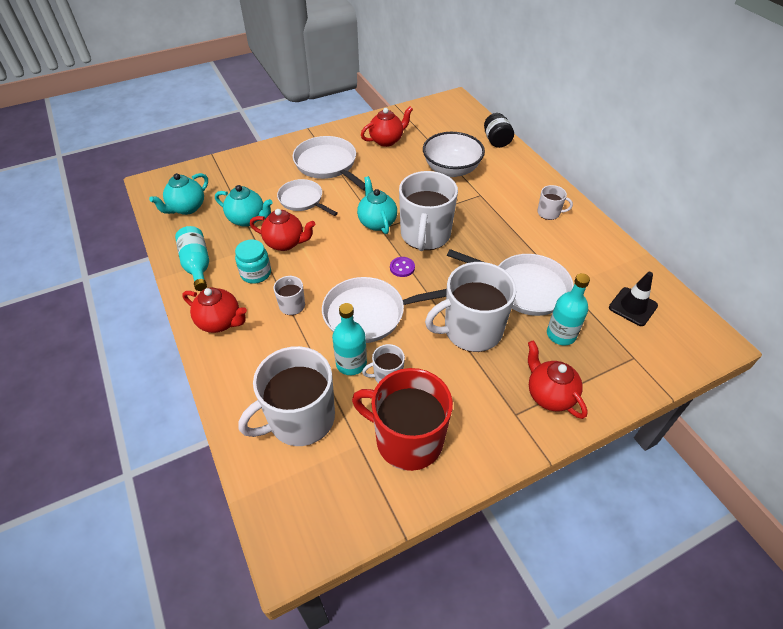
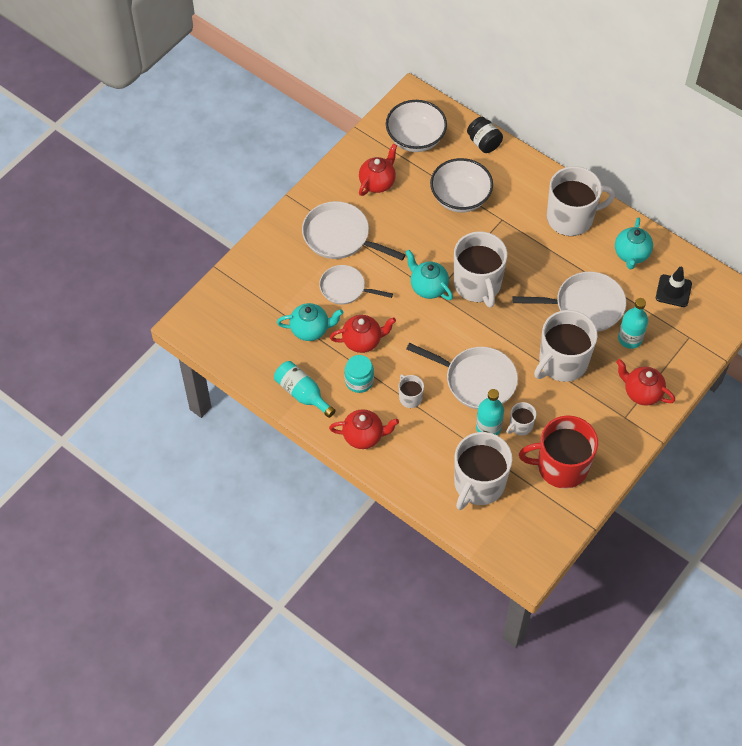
camera: 25 degrees left, 10 degrees up
(187, 208) = (244, 340): turquoise teapot -> turquoise teapot (631, 254)
(369, 314) = (476, 380): white pan -> white pan turned 120 degrees counterclockwise
(402, 267) = (477, 326): purple button -> none
(439, 123) = (415, 138): none -> white bowl
(549, 213) = (571, 217): white mug -> white mug, size x2.16

